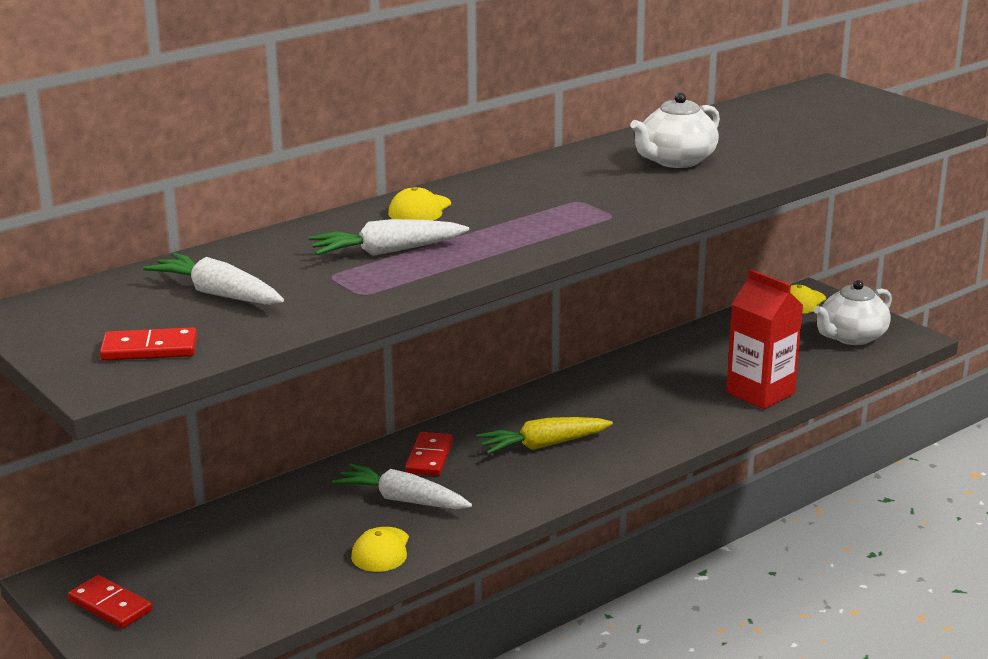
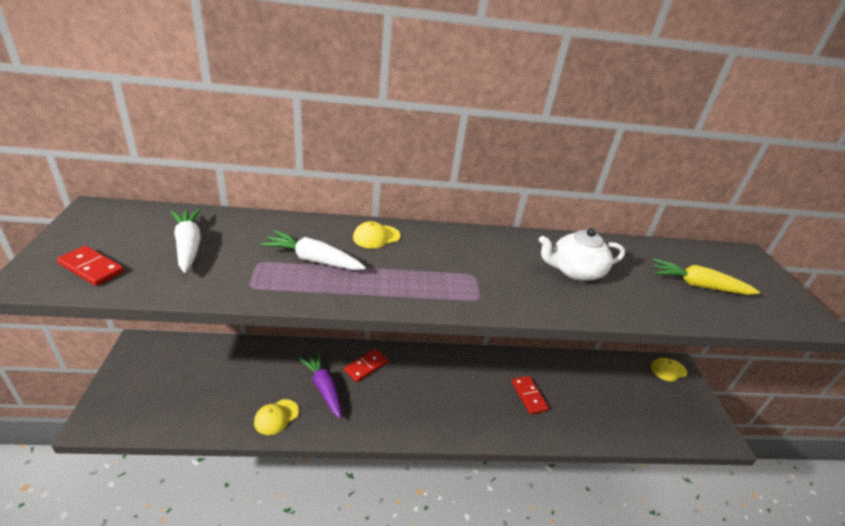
camera: 30 degrees right, 10 degrees up
(110, 605) = (136, 373): red domino -> red domino (529, 396)
(403, 500) = (323, 388): white carrot -> purple carrot
(543, 445) = (428, 393): yellow carrot -> yellow carrot (697, 285)
(760, 393) = (585, 427): red carton -> none
(851, 337) = (680, 415): white teapot -> none

